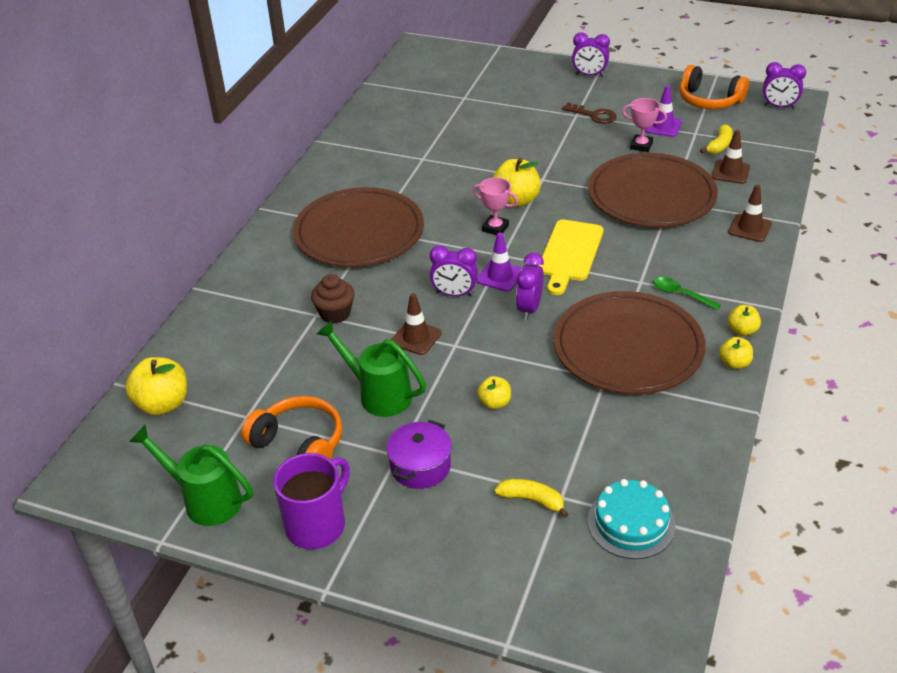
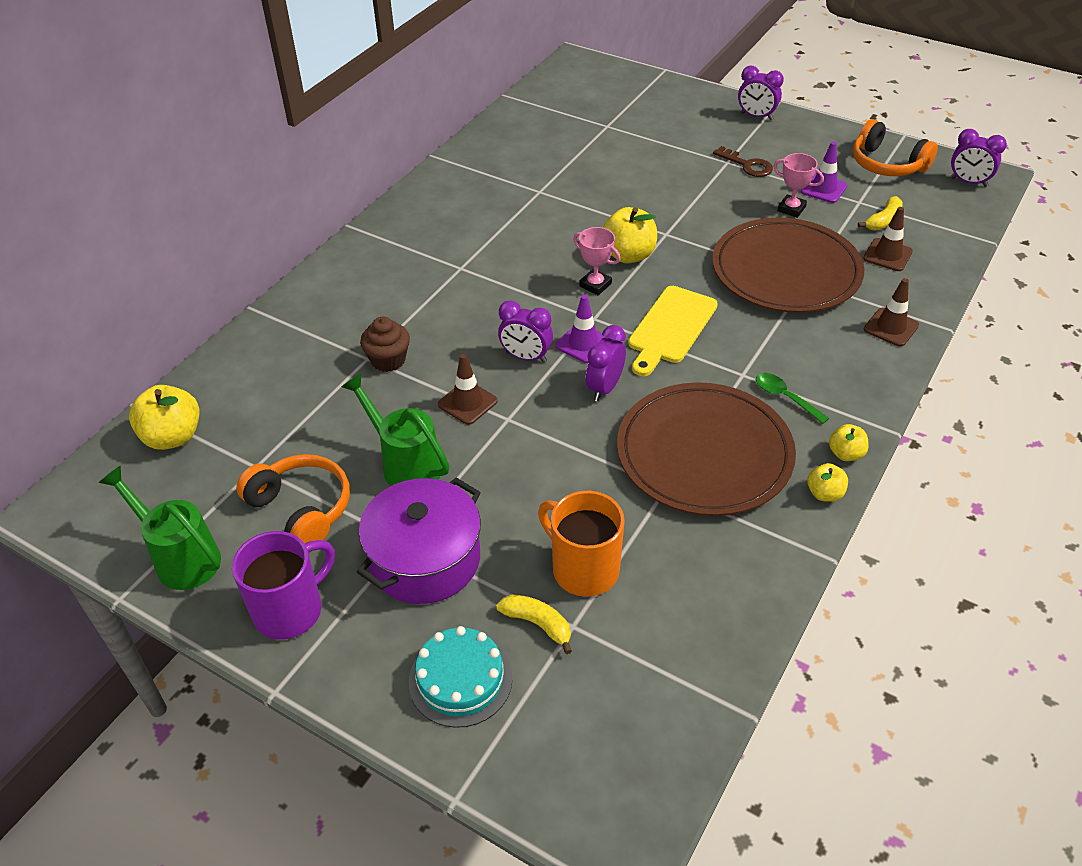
camera: 10 degrees right, 5 degrees up
(359, 232) = (443, 268): brown plate -> none
(420, 466) = (425, 559): purple pot -> purple pot, size x1.58
(494, 403) = (531, 496): yellow apple -> none
(556, 452) = (583, 569): none -> orange mug
(631, 523) = (644, 674): turquoise cake -> turquoise cake (460, 679)

